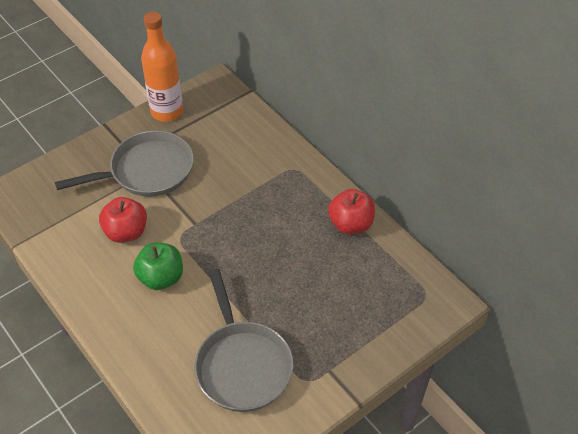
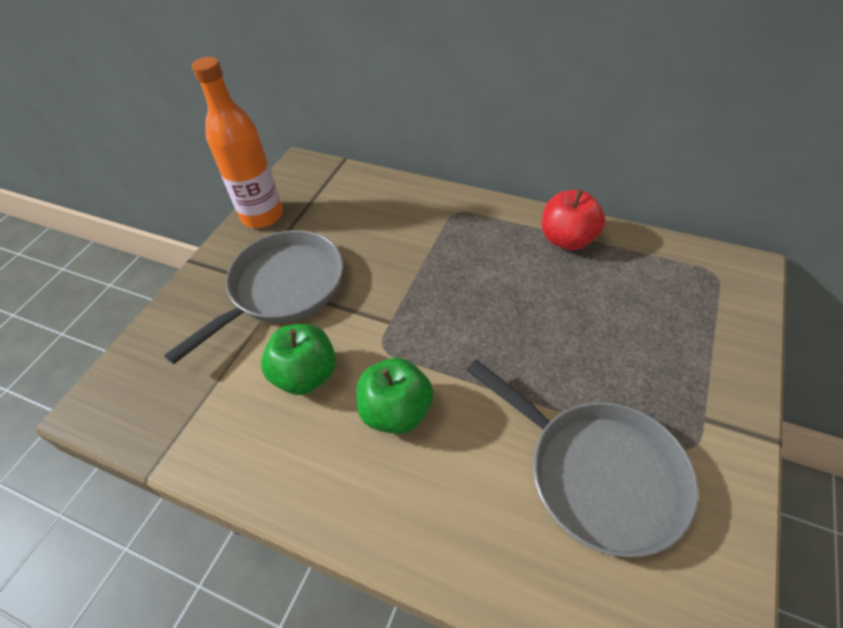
camera: 25 degrees left, 0 degrees up
(126, 232) = (306, 375): red apple -> green apple

